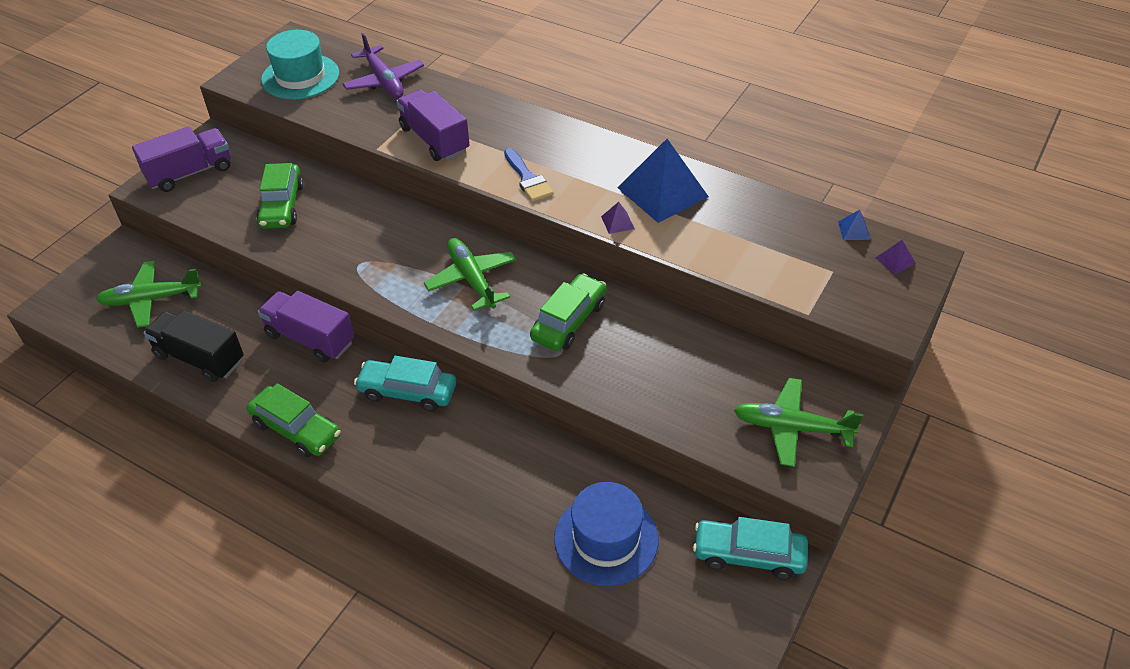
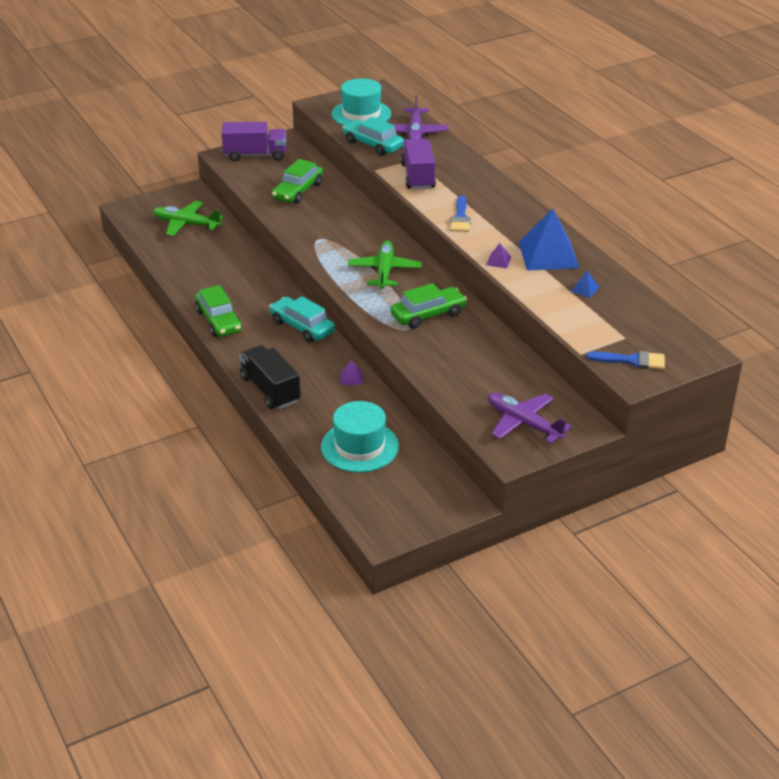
camera: 30 degrees right, 10 degrees down
(199, 358) = (191, 265): black truck -> black truck (270, 390)
(310, 338) = (265, 278): purple truck -> none
(606, 539) = (359, 446): blue hat -> turquoise hat
(748, 555) = (445, 491): turquoise car -> turquoise car (373, 145)
(792, 428) = (524, 423): green plane -> purple plane
(854, 230) = (668, 321): blue pyramid -> blue pyramid (584, 289)
(866, 299) = (632, 360): none -> blue brush
(895, 260) = (680, 348): purple pyramid -> purple pyramid (351, 378)

